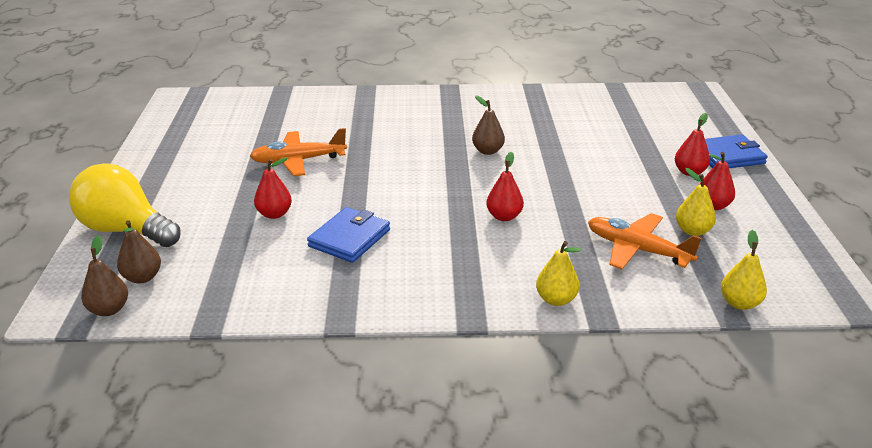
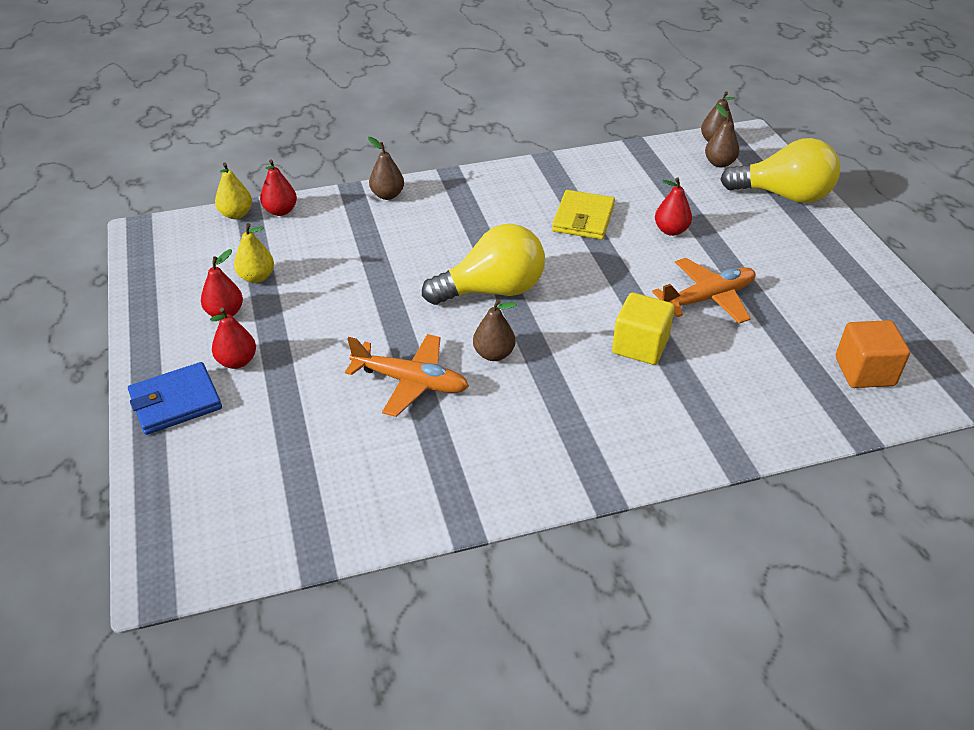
camera: 165 degrees right, 10 degrees up
(240, 111) = (864, 371): none -> orange cube
(349, 238) = (583, 218): blue wallet -> yellow wallet
(377, 141) = (640, 346): none -> yellow cube
(471, 190) = (492, 290): none -> yellow light bulb
(504, 216) = (448, 263): red pear -> red pear (280, 211)
(556, 299) = (387, 195): yellow pear -> brown pear
(637, 249) = (316, 248): orange plane -> orange plane (411, 382)

